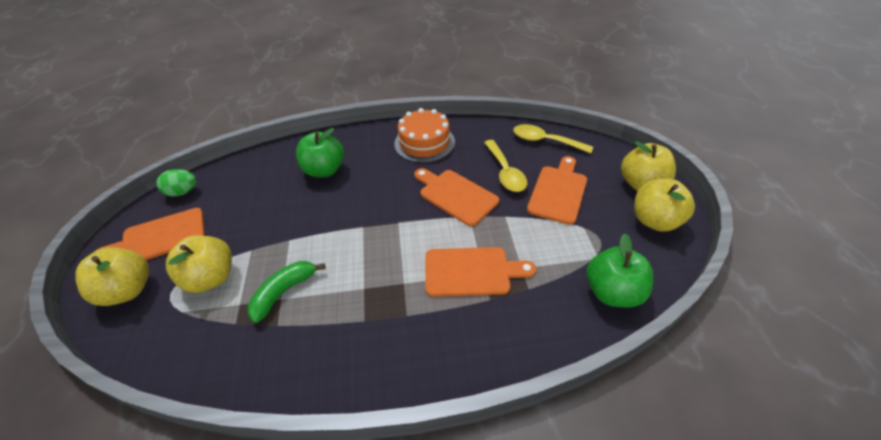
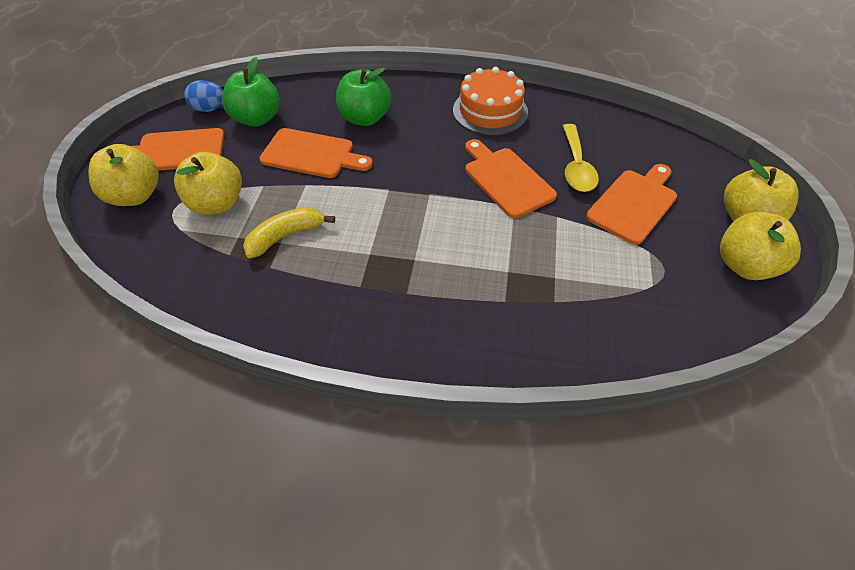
camera: 15 degrees right, 5 degrees up
(183, 192) = (209, 109): green egg -> blue egg
(284, 292) = (285, 236): green banana -> yellow banana
(471, 271) = (495, 267): orange cutting board -> orange cutting board (312, 154)
(545, 141) = (641, 140): yellow spoon -> none
(612, 292) = (654, 330): green apple -> green apple (257, 119)

